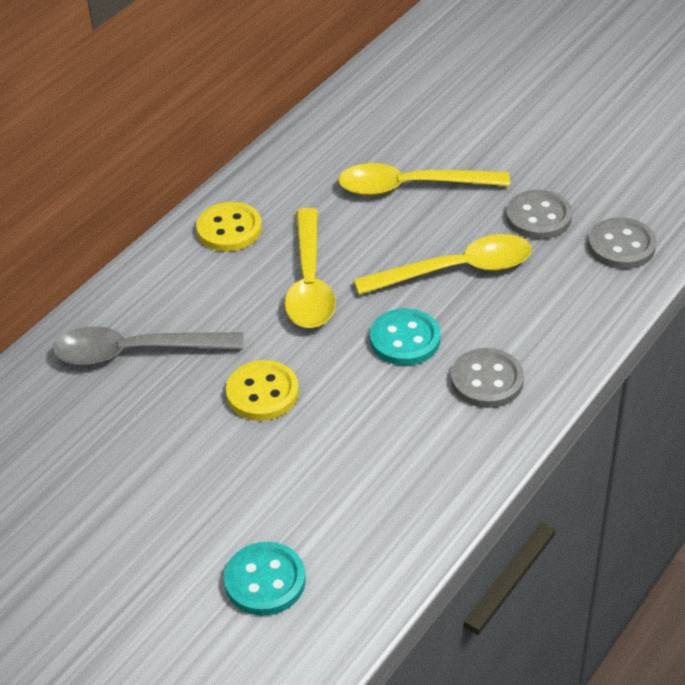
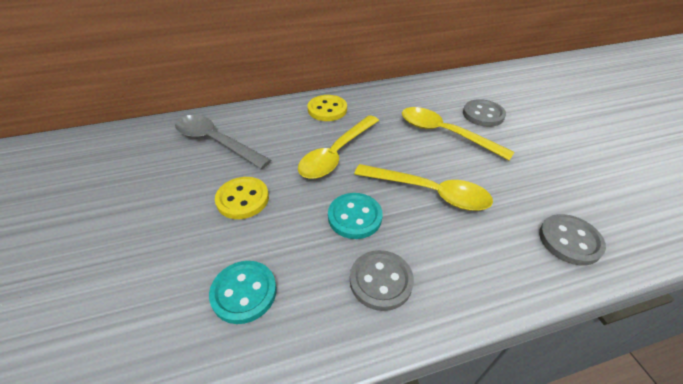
camera: 35 degrees right, 0 degrees up
(265, 581) = (85, 330): turquoise button -> turquoise button (244, 292)
(538, 217) = (515, 189): grey button -> grey button (483, 114)

